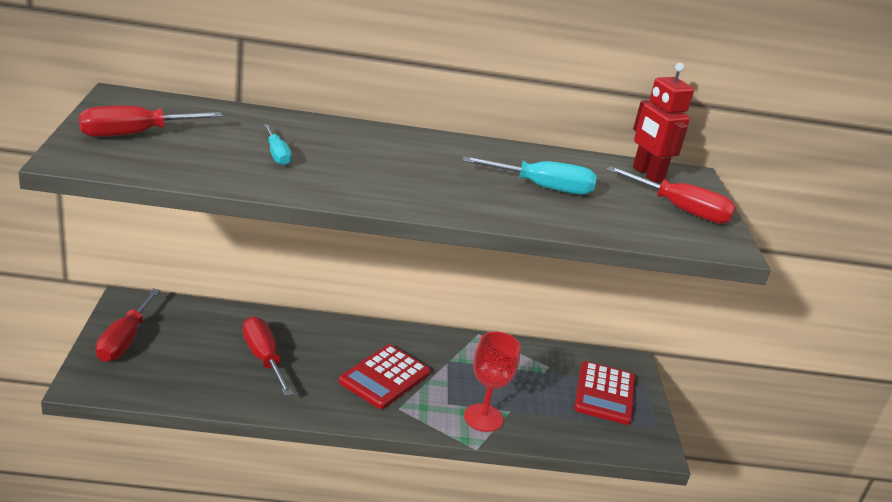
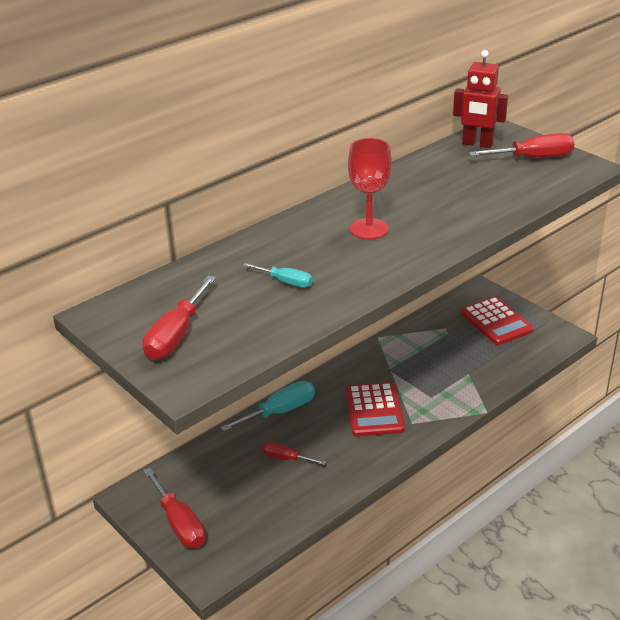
camera: 35 degrees left, 5 degrees up
(263, 358) = (286, 458): red screwdriver -> red screwdriver, size x0.59
(483, 418) = (462, 390): red goblet -> red goblet (369, 229)
(543, 188) = (452, 194): turquoise screwdriver -> turquoise screwdriver (280, 411)

